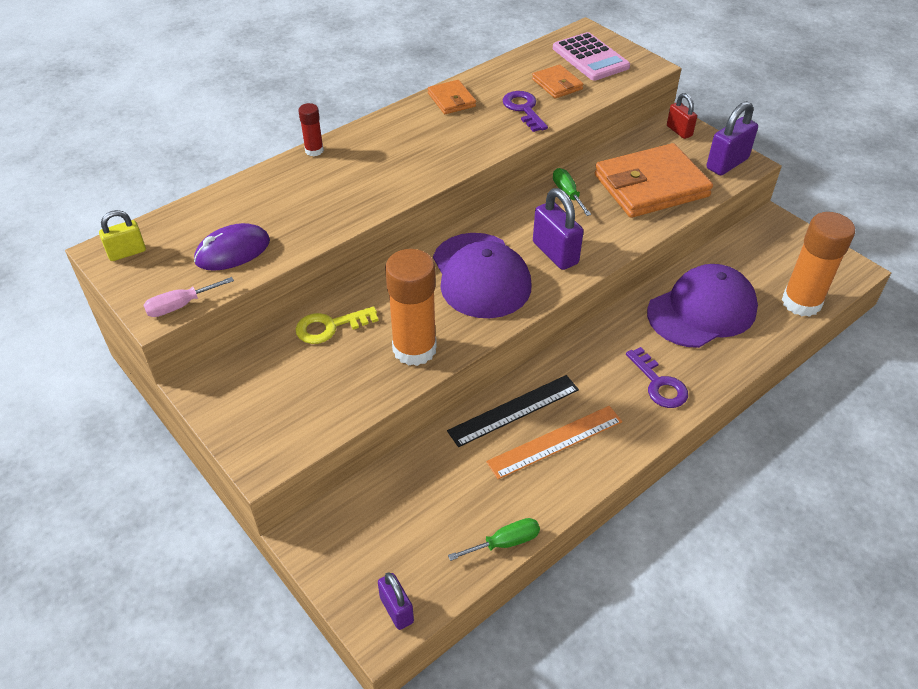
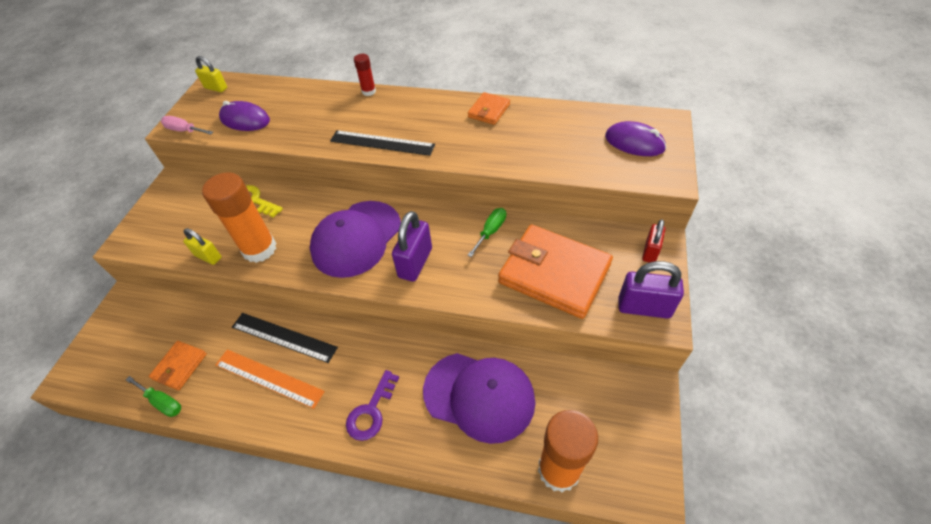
camera: 55 degrees right, 5 degrees up
(378, 394) = (208, 257): none -> yellow padlock
(396, 610) = (85, 376): purple padlock -> none
(411, 177) = (382, 143): none -> black ruler
(524, 109) = (520, 147): purple key -> none
(557, 84) = (574, 146): orange wallet -> orange wallet (180, 366)
(590, 58) = (634, 142): pink calculator -> purple mouse

